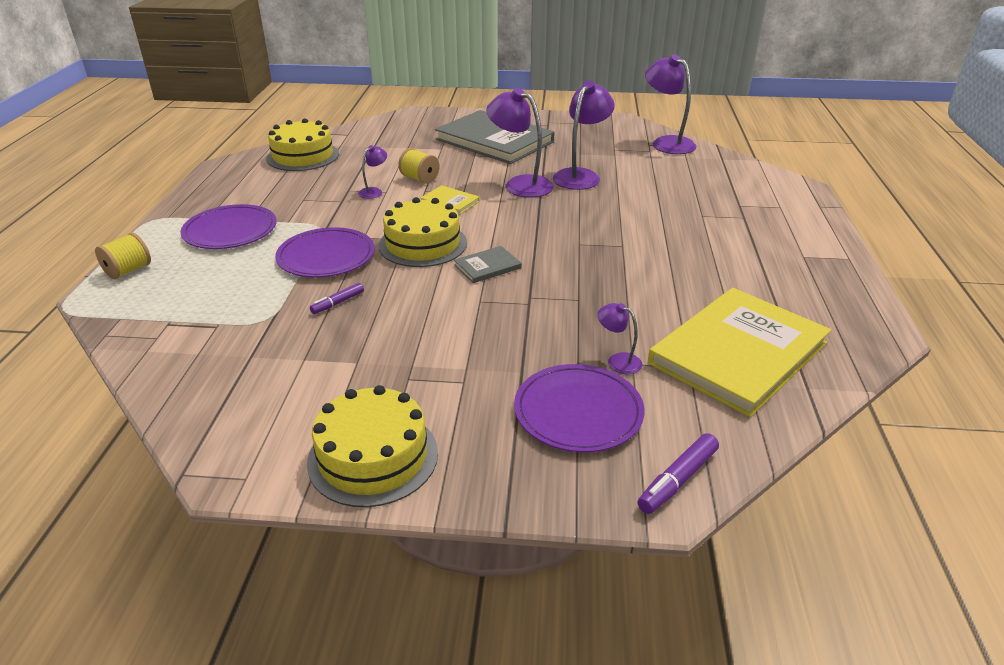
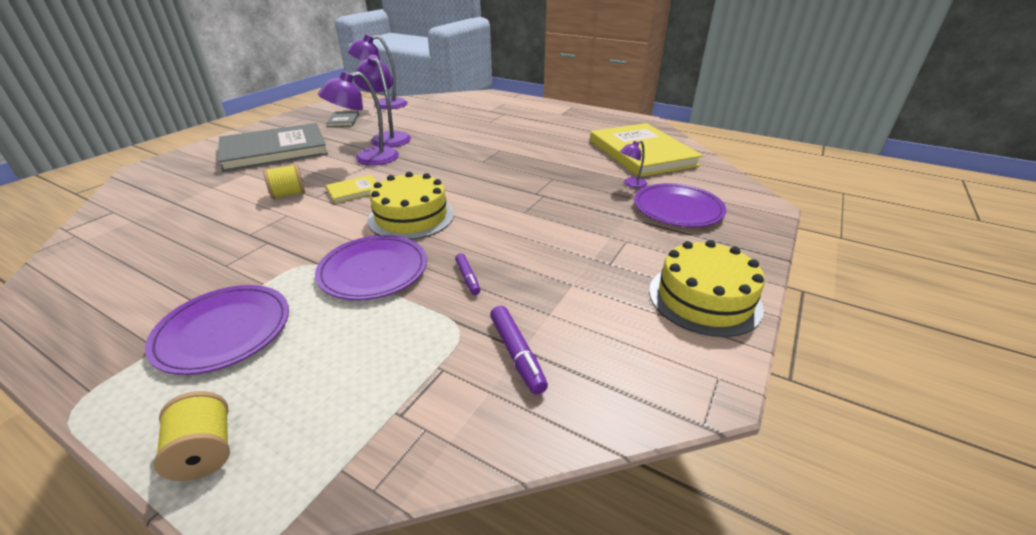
camera: 65 degrees left, 0 degrees up
(303, 156) = (111, 248): yellow cake -> none
(374, 191) = (276, 221): purple lamp -> none
(487, 266) = (478, 198): grey book -> grey book (343, 120)
(677, 480) = (748, 197): purple marker -> purple marker (517, 354)

